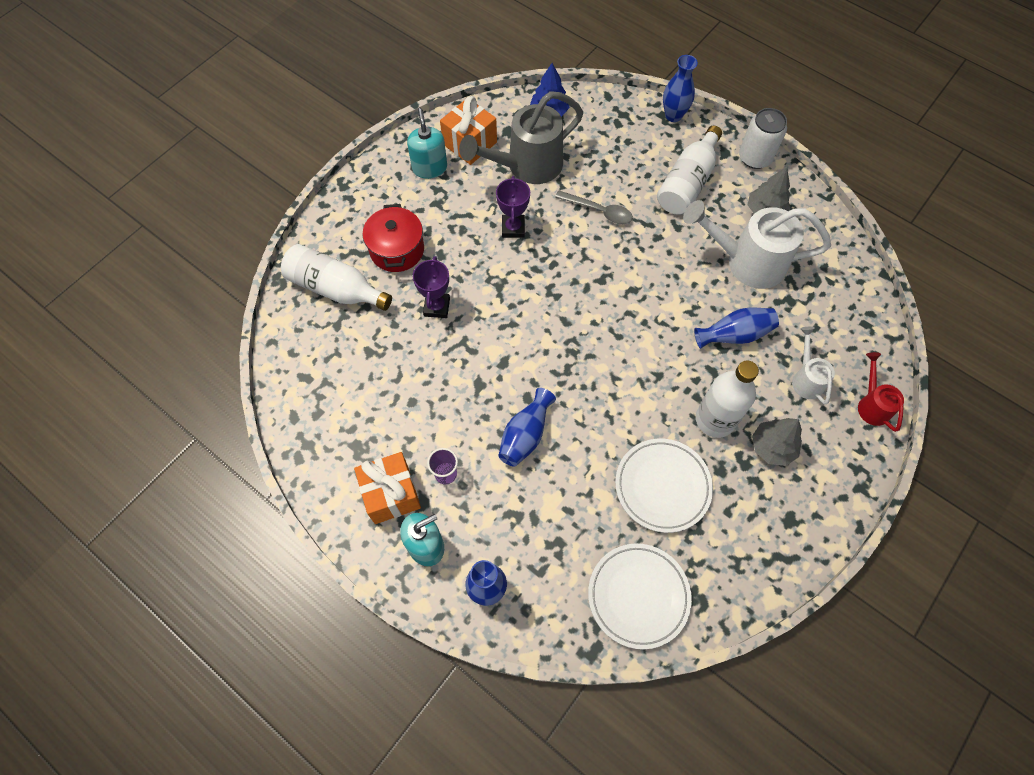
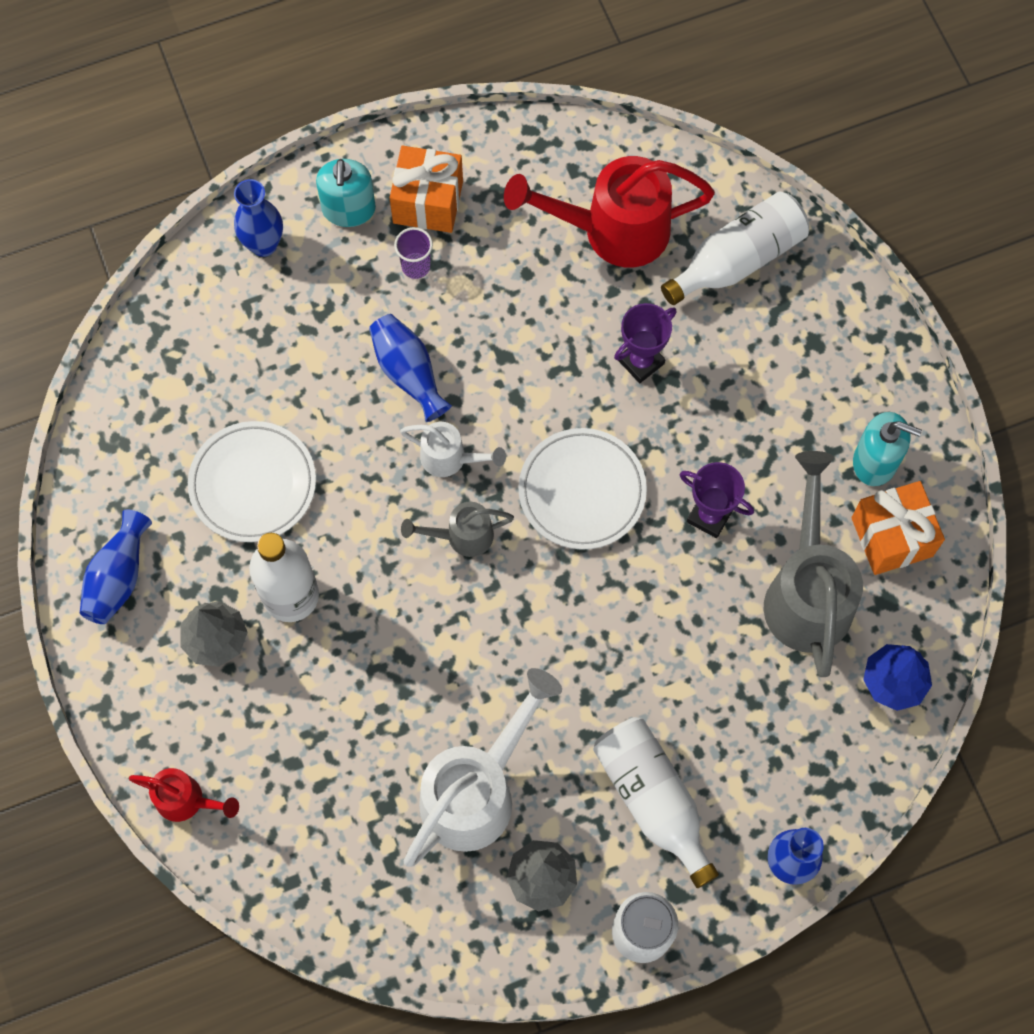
camera: 120 degrees right, 5 degrees up
(352, 367) = (613, 231): none -> red watering can
(397, 250) = (757, 356): red pot -> none
(437, 307) = (641, 362): purple trophy -> purple trophy turned 75 degrees counterclockwise
(599, 211) = (674, 644): grey spoon -> none
(611, 345) = (462, 536): none -> grey watering can
(638, 596) = (157, 386): white plate -> white plate (582, 491)
(734, 335) = (383, 698): blue vase -> blue vase (118, 577)
(806, 379) = (270, 744): white watering can -> white watering can (450, 458)

